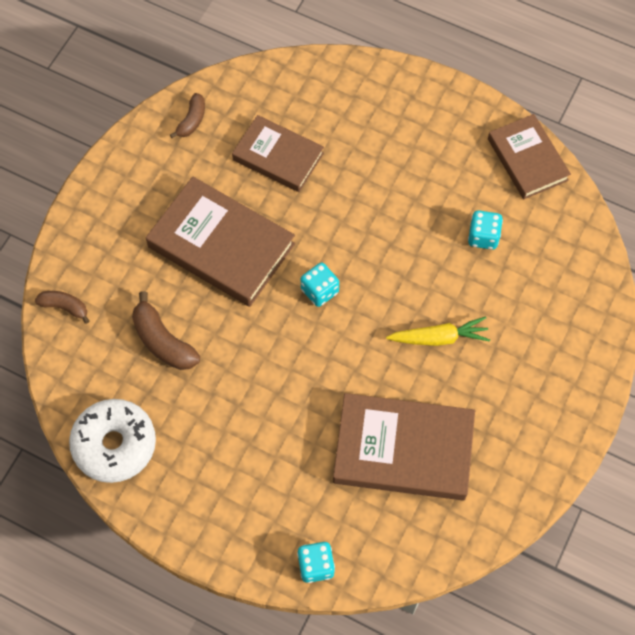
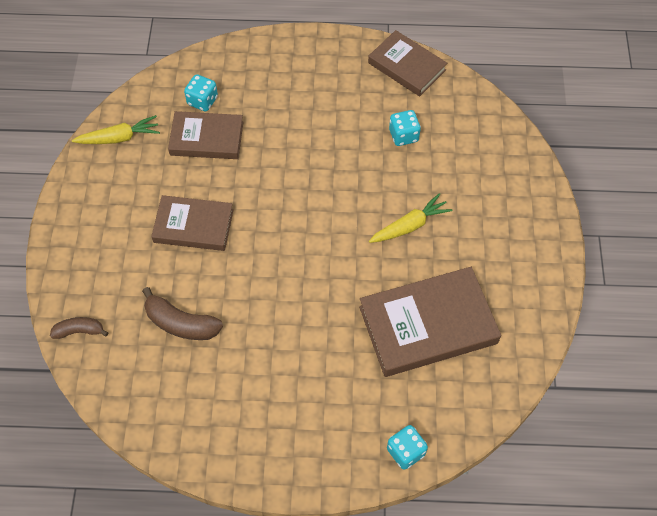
camera: 25 degrees left, 5 degrees down
(114, 444) = (180, 428): white donut -> none
(192, 120) = (119, 138): brown banana -> yellow carrot
(221, 245) = (193, 226): brown book -> brown book, size x0.64
(319, 291) = (294, 228): turquoise dice -> turquoise dice (202, 101)

